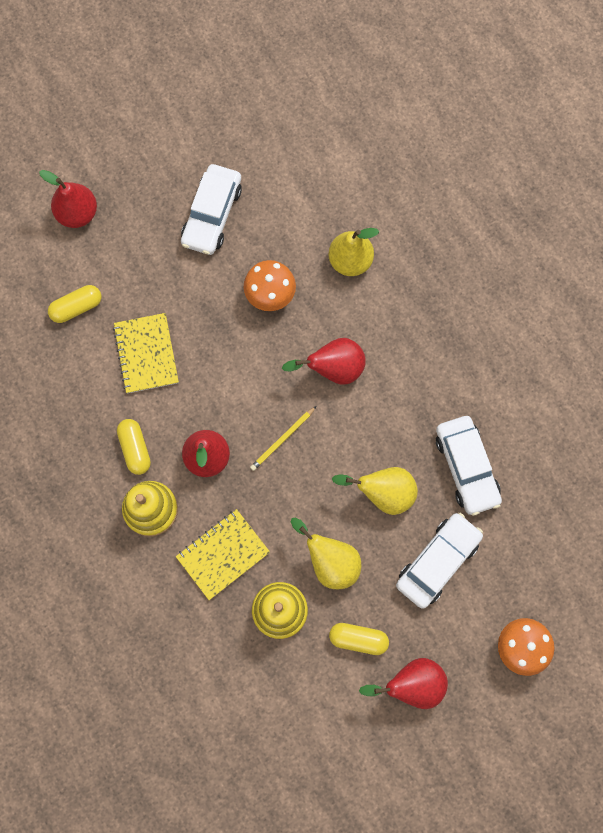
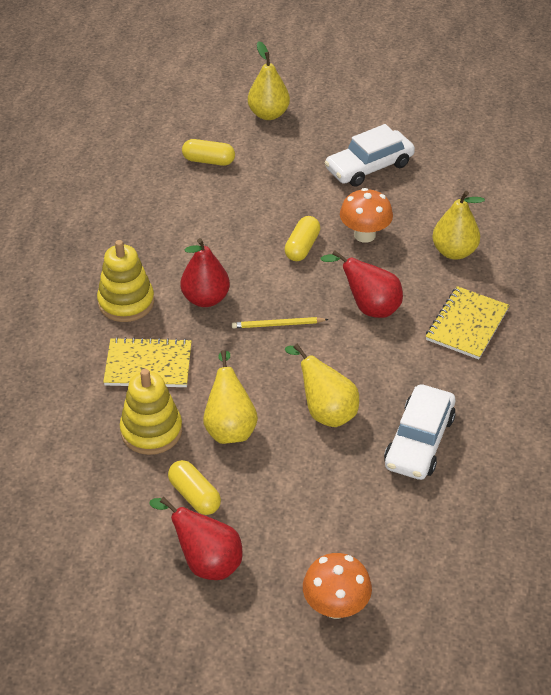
camera: 40 degrees right, 30 degrees down
(77, 213) = (268, 114): red pear -> yellow pear
(135, 449) = (157, 261): yellow capsule -> yellow capsule (302, 247)
(146, 354) = (229, 213): yellow notebook -> yellow notebook (467, 324)
(437, 561) = (324, 489): white car -> none

